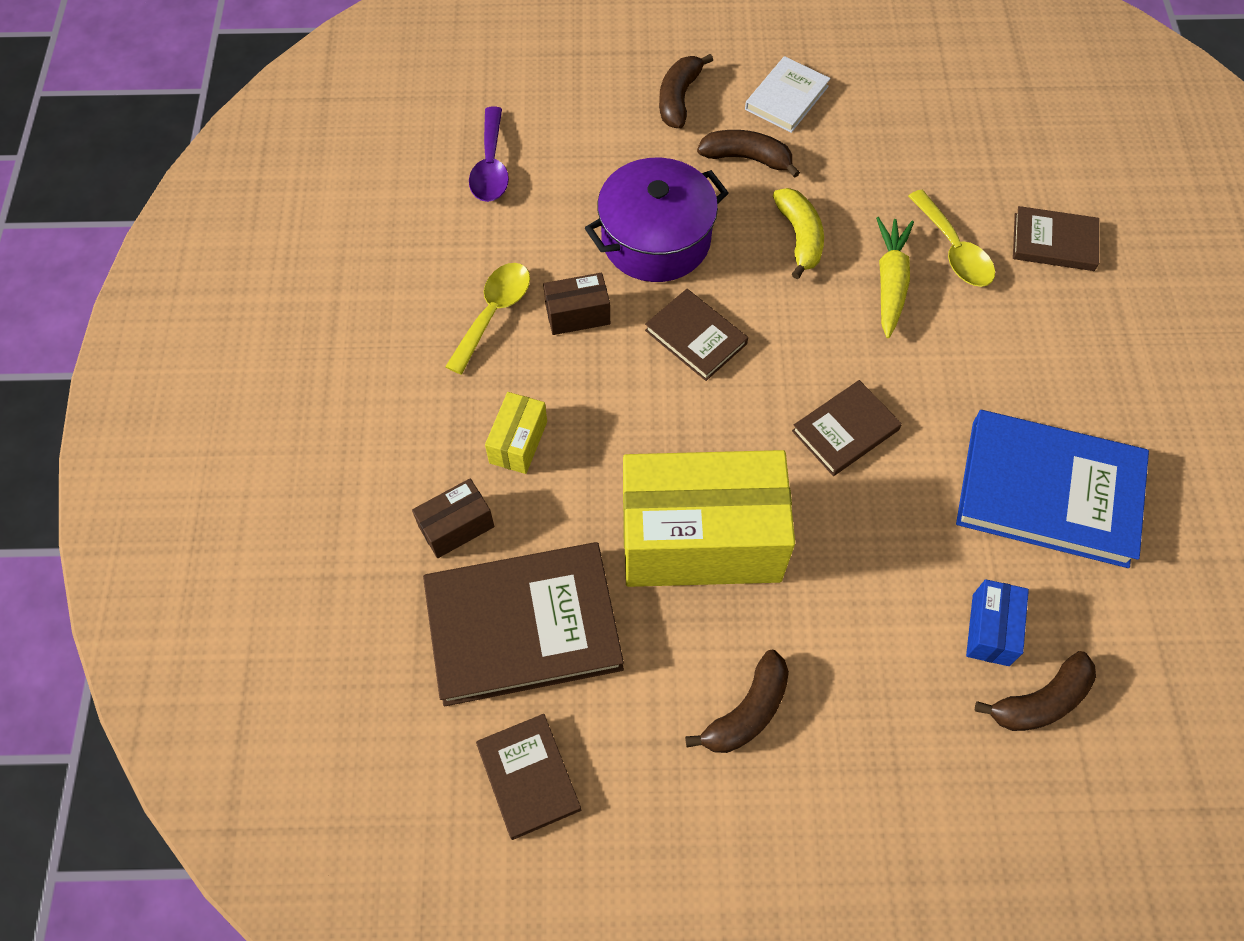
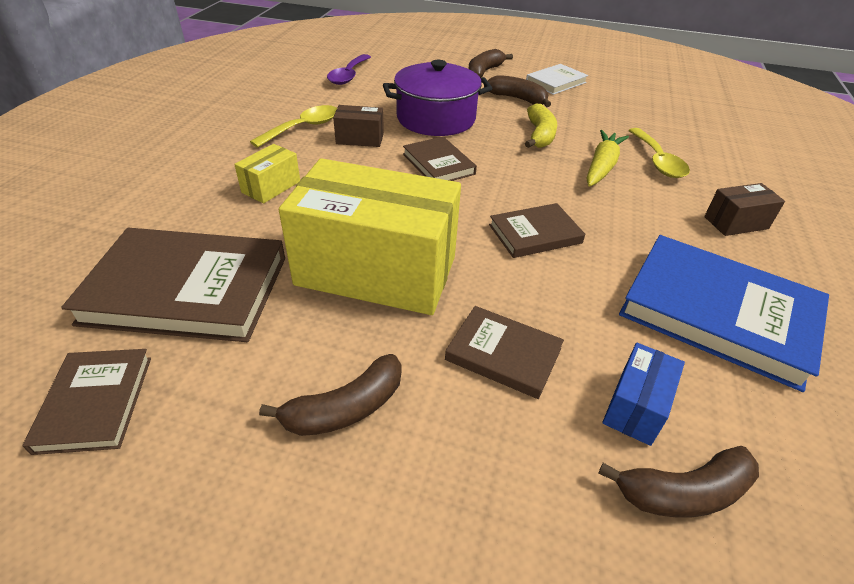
camera: 15 degrees right, 20 degrees down
(456, 526) = (187, 219): brown box -> brown box (736, 223)
(1053, 242) = (742, 171): brown book -> brown book (503, 354)

